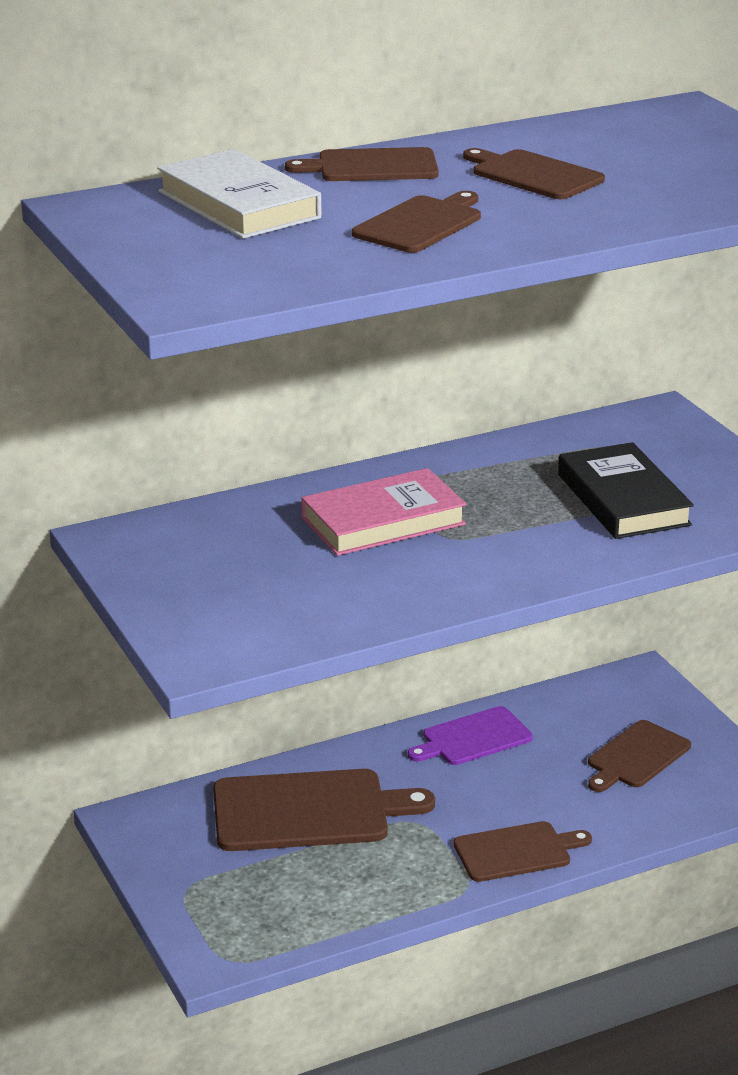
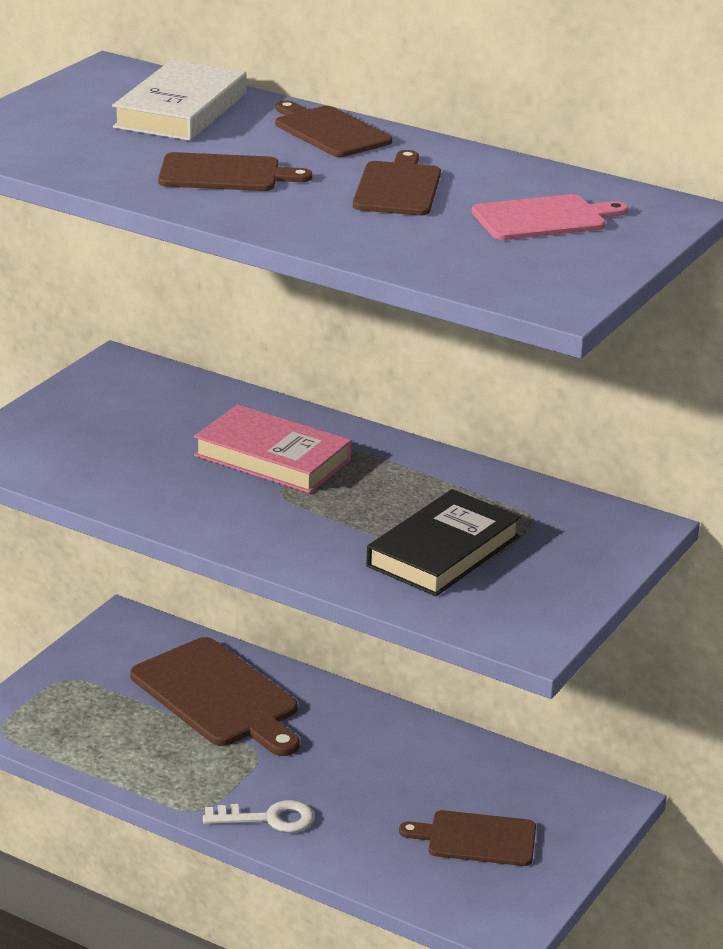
camera: 55 degrees right, 0 degrees up
(473, 738) = (406, 741): purple cutting board -> none
(516, 851) = (268, 819): brown cutting board -> white key
(659, 147) = (543, 218): none -> pink cutting board

